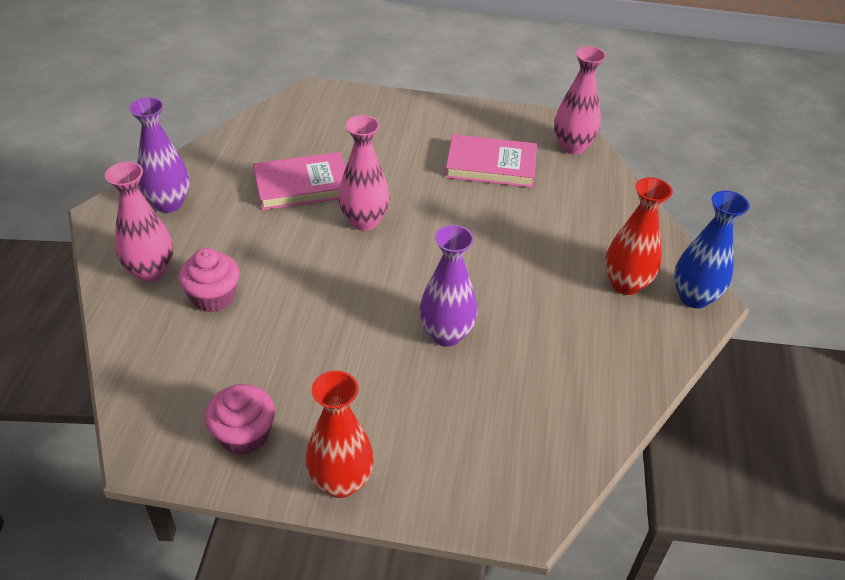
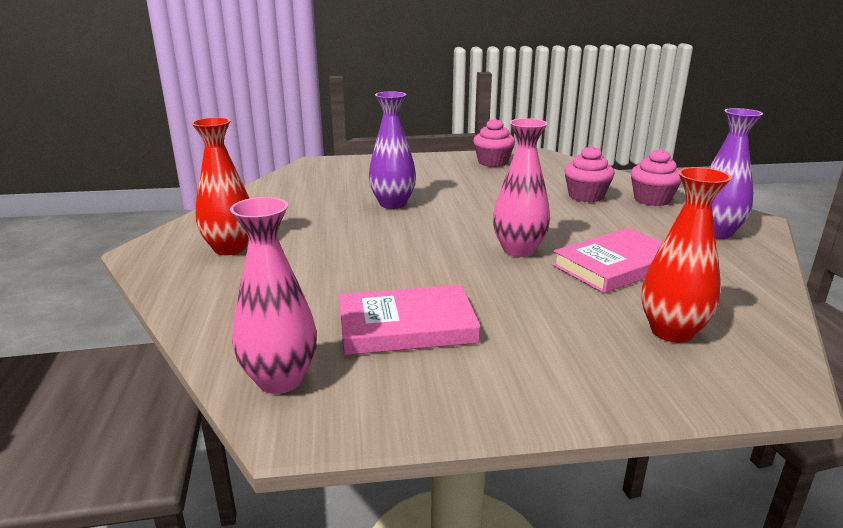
camera: 165 degrees right, 20 degrees down
(151, 271) = (652, 200): pink vase -> pink cupcake
(341, 481) = (425, 159): red vase -> red vase (671, 332)
(694, 297) = (159, 250): blue vase -> none

